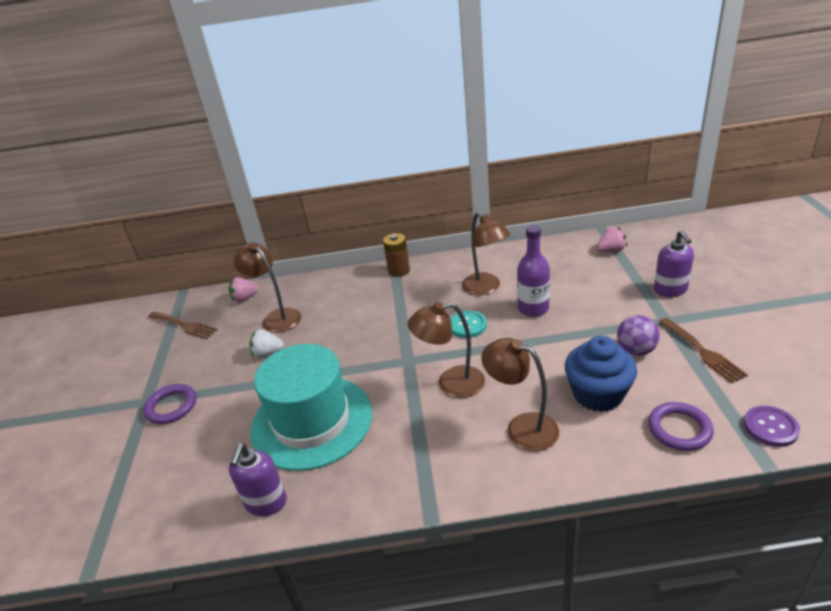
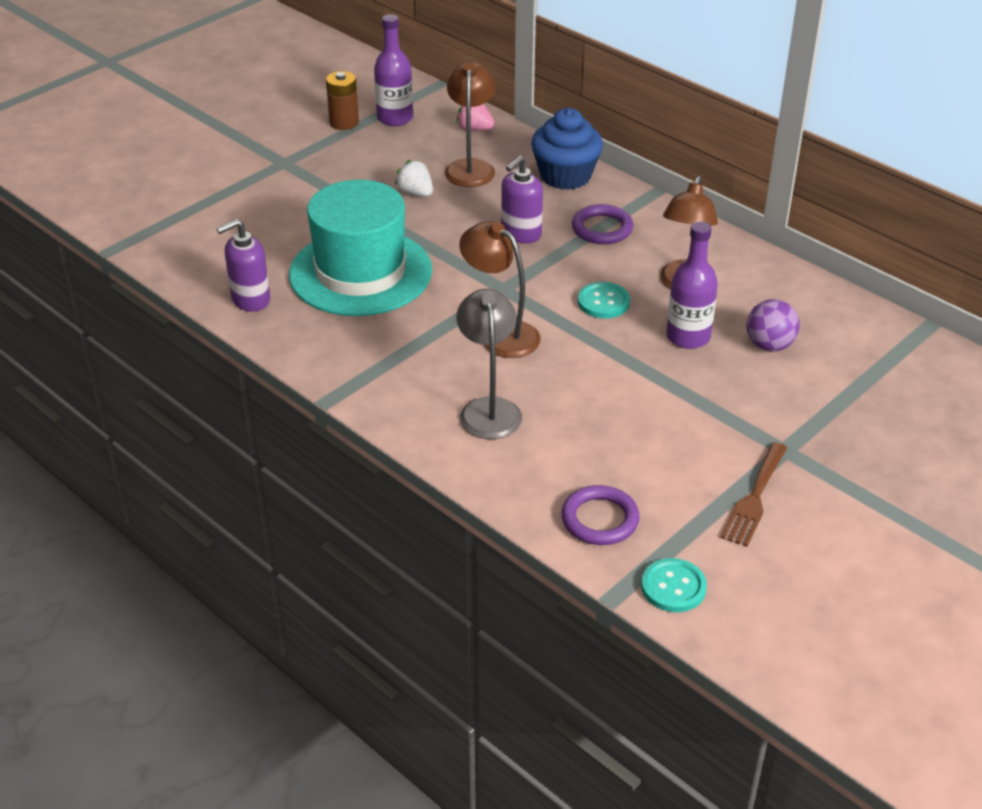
camera: 45 degrees right, 5 degrees up
(171, 406) = (293, 181): purple ring -> purple ring (602, 228)
(184, 325) = (395, 118): brown fork -> purple bottle
(399, 270) = (642, 205): brown battery -> brown battery (344, 122)
(522, 428) = (489, 409): brown lamp -> grey lamp
(598, 394) = (593, 442): blue cupcake -> blue cupcake (565, 176)
(611, 250) = (886, 352): pink strawberry -> none
(636, 350) = (699, 444): purple ball -> purple ball (769, 345)
(670, 290) = (854, 433): purple soap dispenser -> purple soap dispenser (521, 234)
(770, 427) = (673, 587): purple button -> turquoise button

